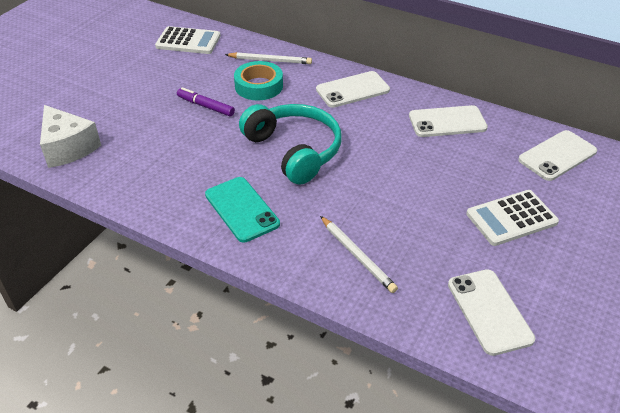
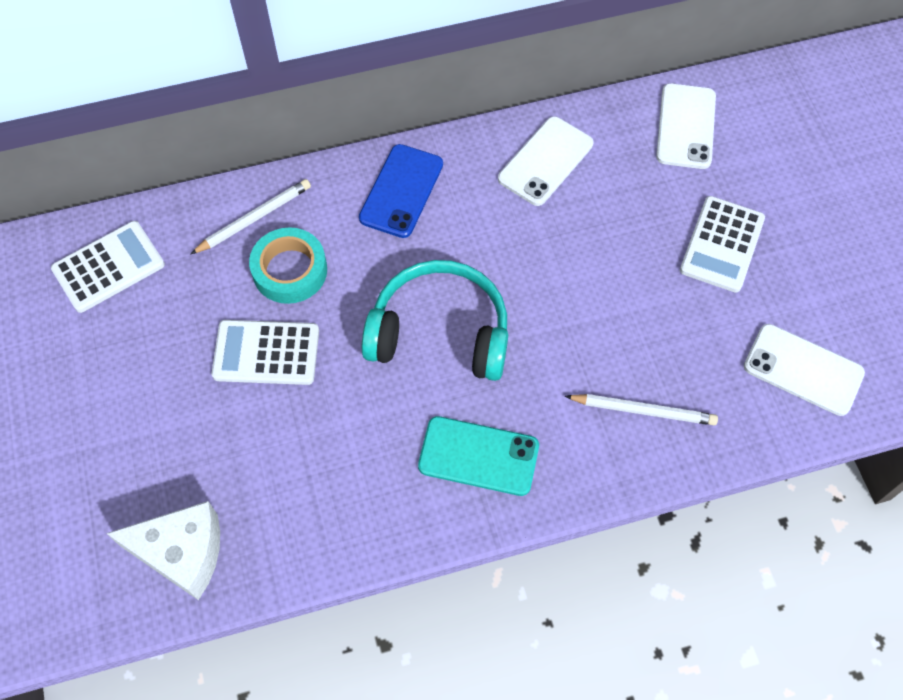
camera: 45 degrees left, 20 degrees up
(206, 106) = (266, 353): purple marker -> white calculator
(352, 90) = (401, 191): white phone -> blue phone

